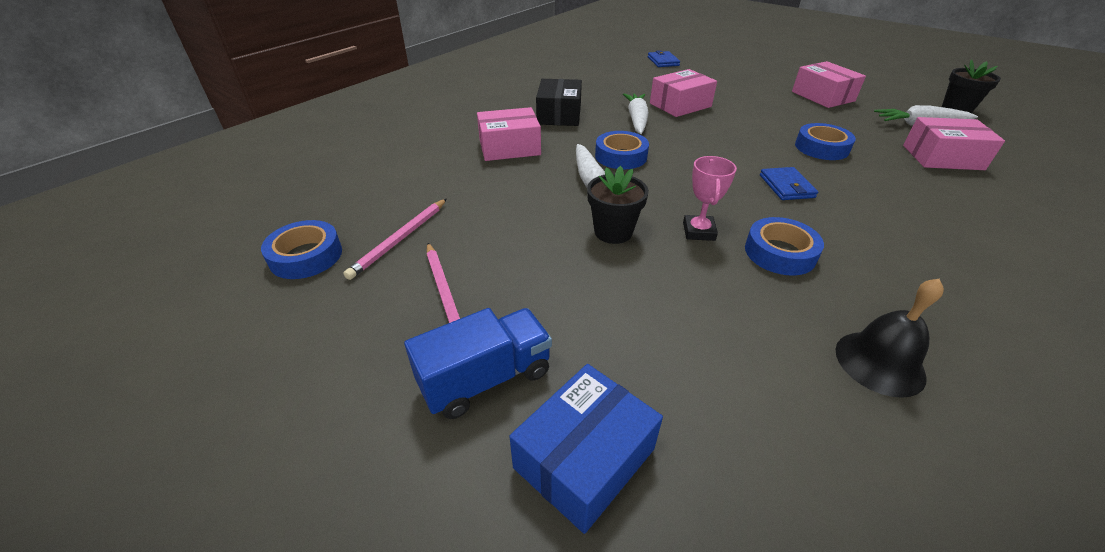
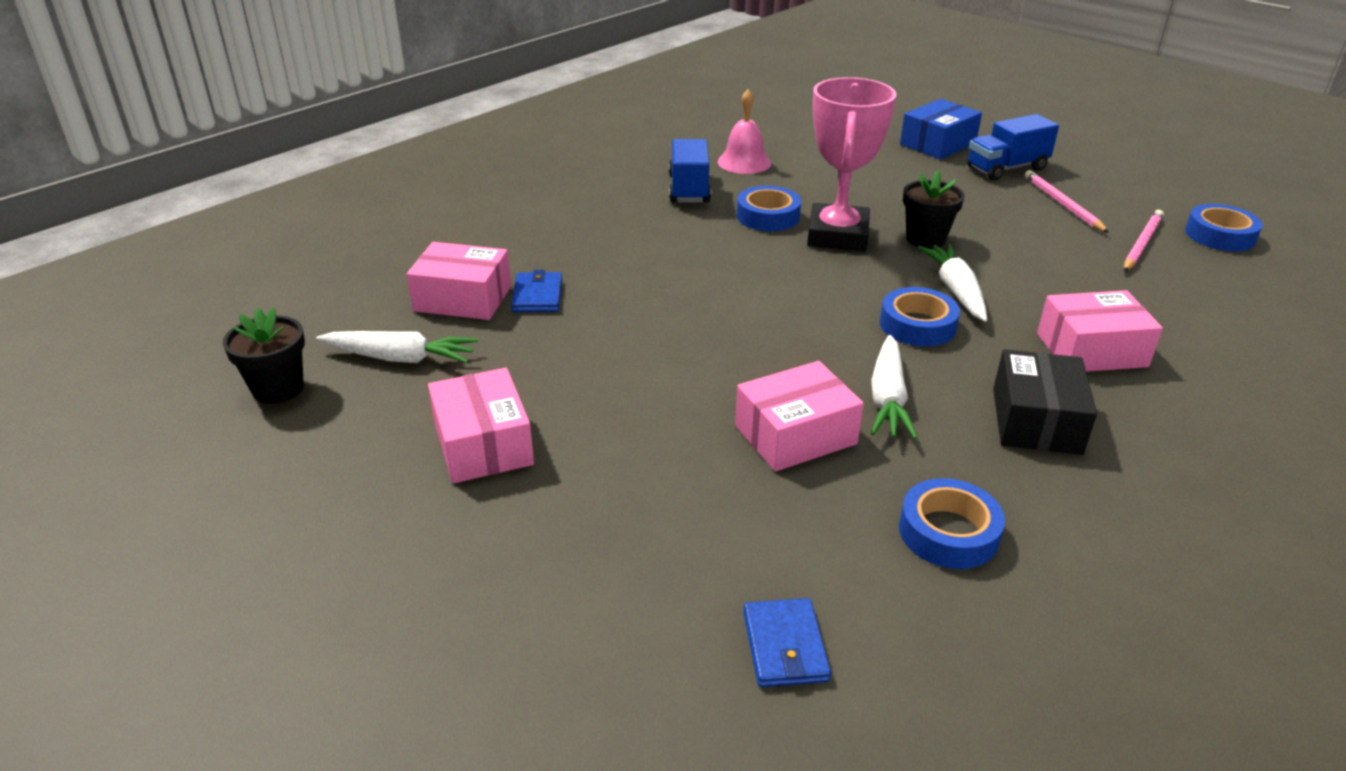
camera: 175 degrees left, 5 degrees down
(698, 231) = (838, 235): pink trophy -> pink trophy, size x1.98
(786, 186) = (712, 273): blue wallet -> blue wallet (537, 295)
(821, 148) = (614, 323): blue tape -> blue tape (948, 532)
(879, 363) = (744, 162): black bell -> pink bell
(900, 293) = (689, 189): none -> blue truck

